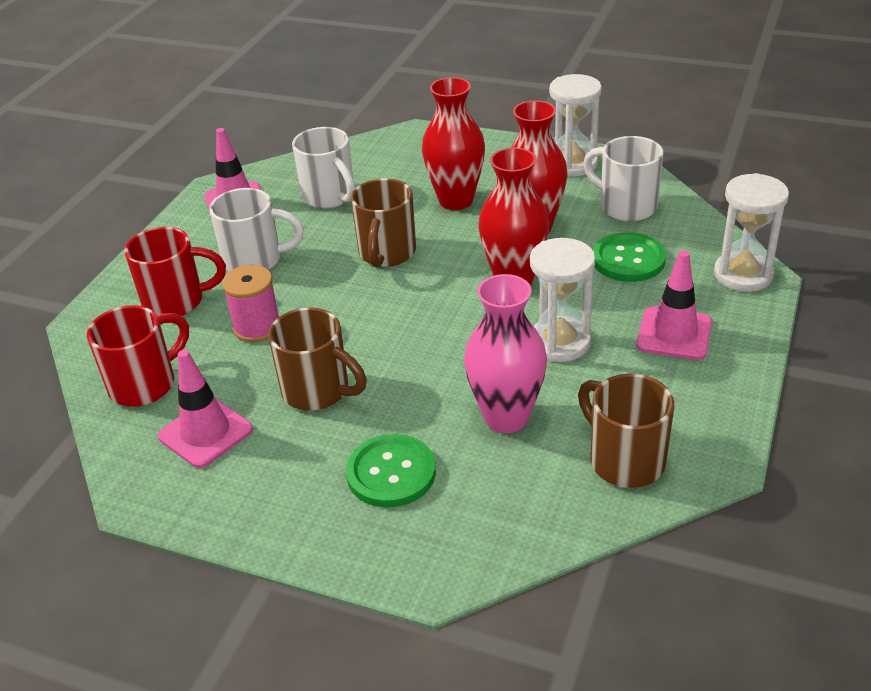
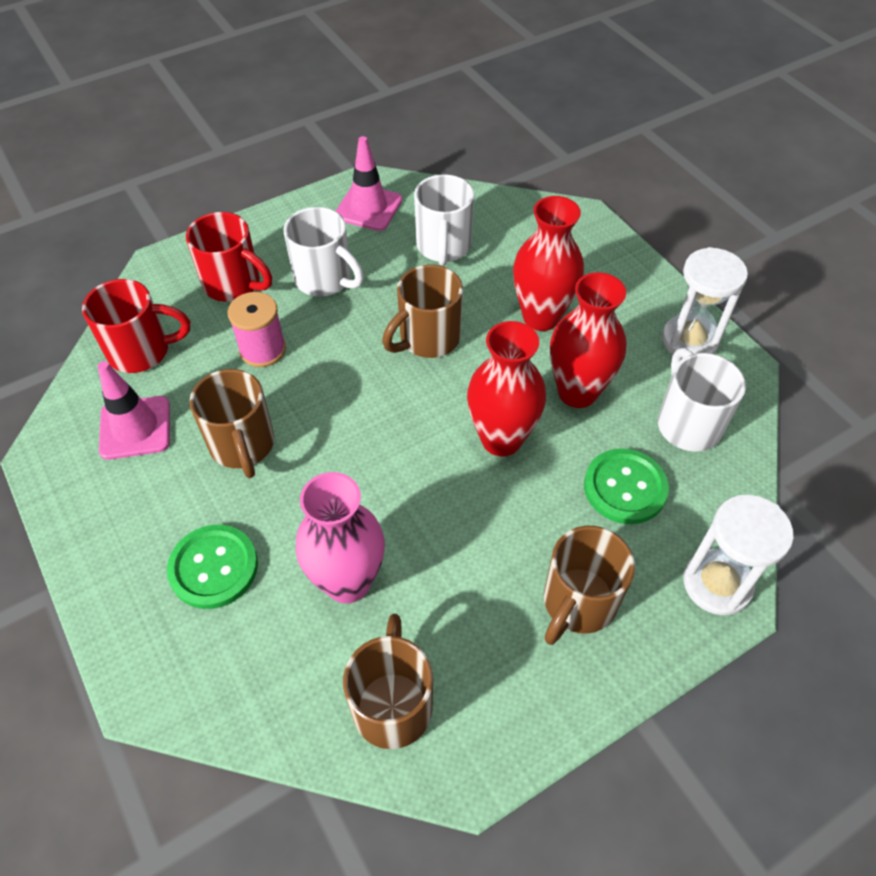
camera: 35 degrees right, 15 degrees up
(560, 342) = (469, 536): white hourglass -> none
(674, 334) = (578, 603): pink traffic cone -> brown mug

